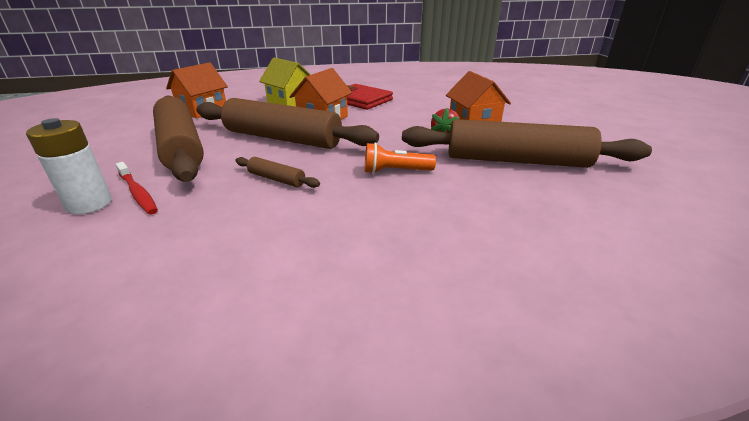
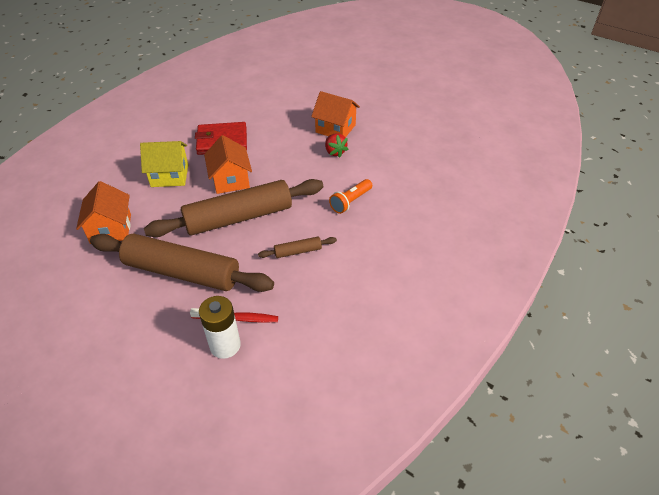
camera: 45 degrees left, 15 degrees up
(516, 160) = (396, 153): brown rolling pin -> none

